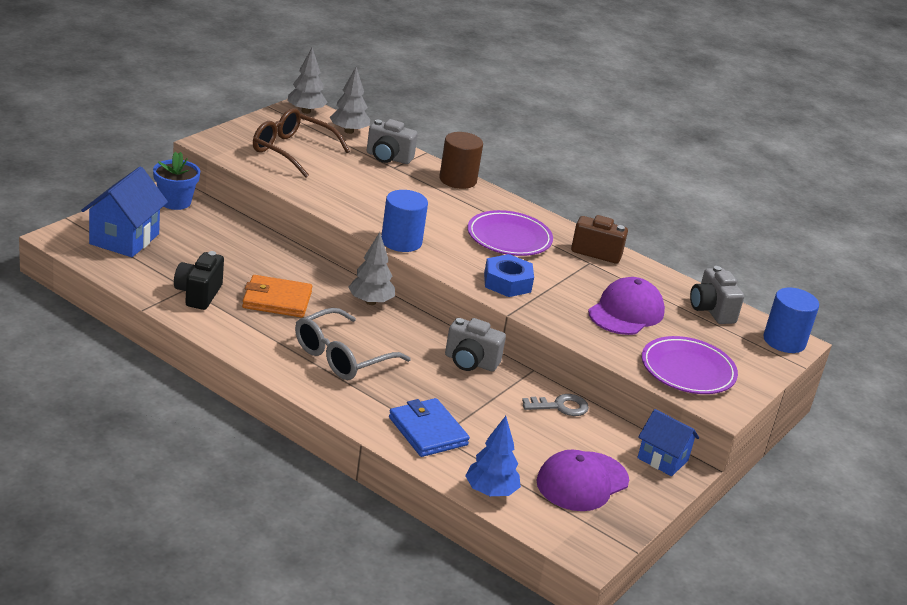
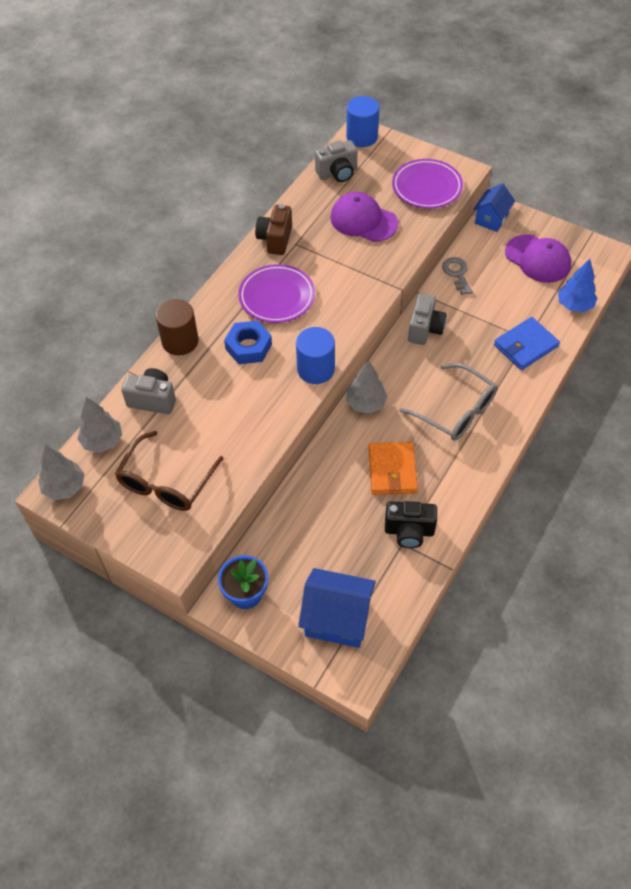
camera: 90 degrees left, 25 degrees up
(388, 158) = (153, 400): grey camera -> grey camera turned 90 degrees counterclockwise
(507, 282) = (352, 292): blue nut -> blue nut (248, 347)

